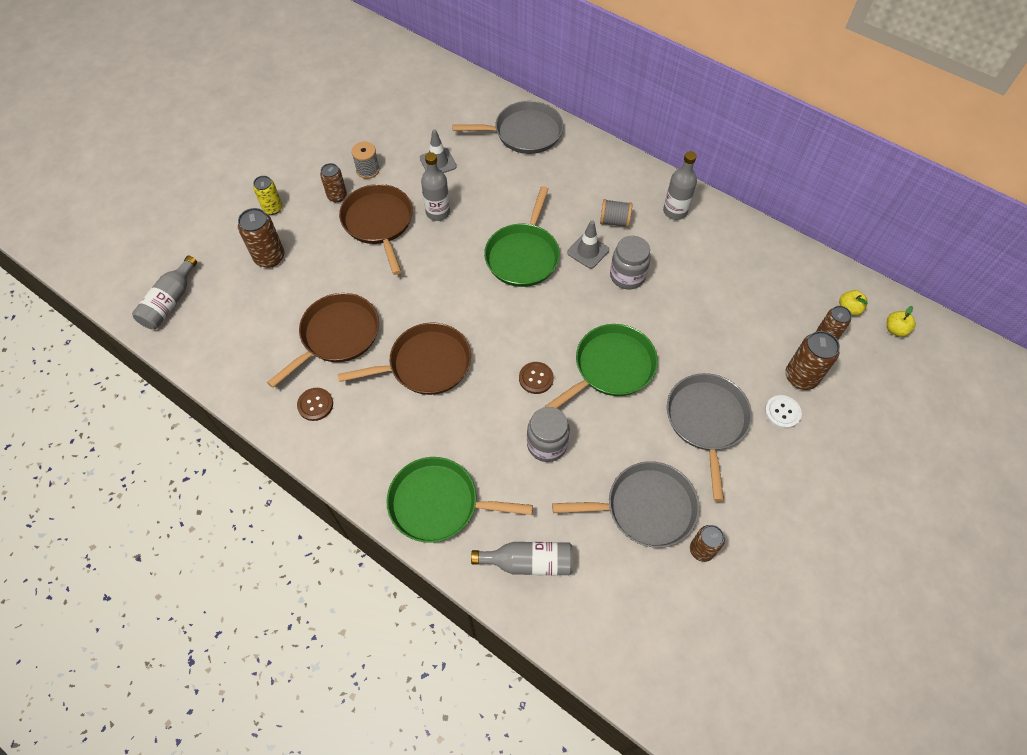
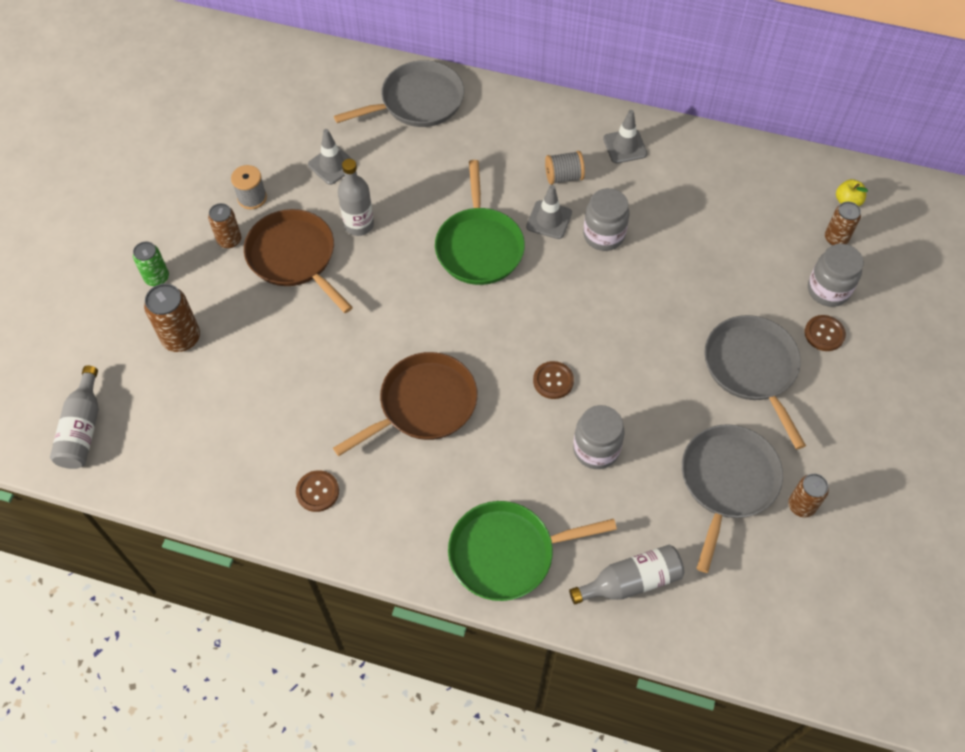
camera: 20 degrees left, 0 degrees up
(273, 208) = (157, 278): yellow can -> green can
(337, 335) = (306, 404): brown pan -> none
(611, 367) = (628, 342): green pan -> none
(645, 508) = (727, 481): grey pan -> grey pan turned 45 degrees counterclockwise
(675, 211) = (625, 146): grey bottle -> grey traffic cone
(782, 412) = (824, 334): white button -> brown button
(801, 377) = (828, 290): brown can -> grey jar
(895, 329) = (901, 209): yellow apple -> none

